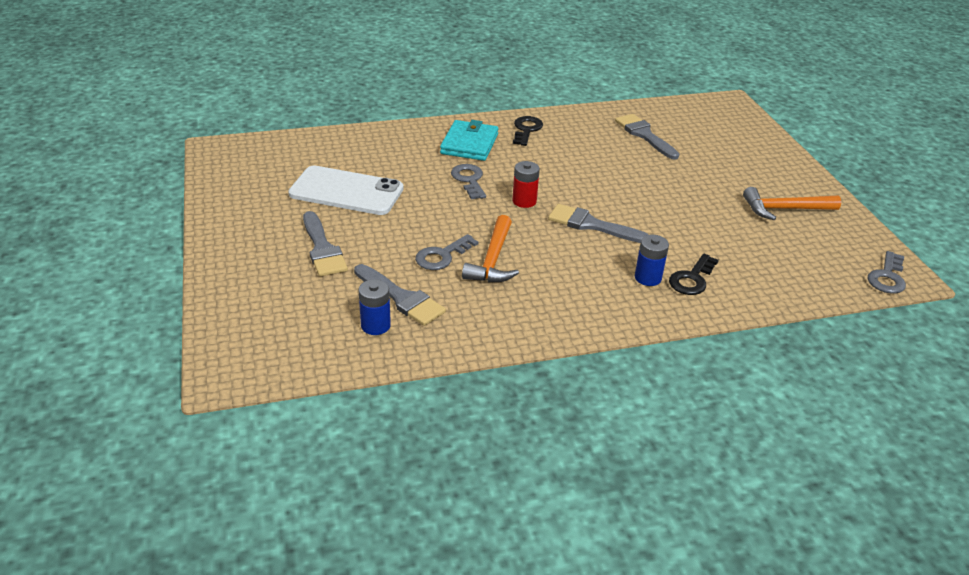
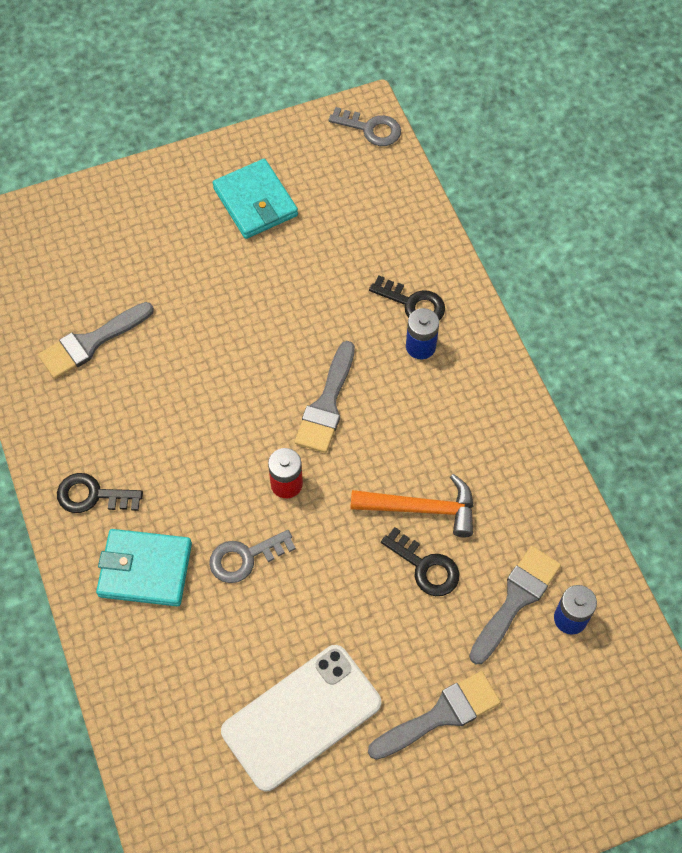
camera: 95 degrees left, 25 degrees up
(346, 191) = (301, 717): white phone -> white phone turned 45 degrees clockwise
(442, 256) = (425, 567): grey key -> black key
(784, 209) = (255, 202): orange hammer -> turquoise wallet

